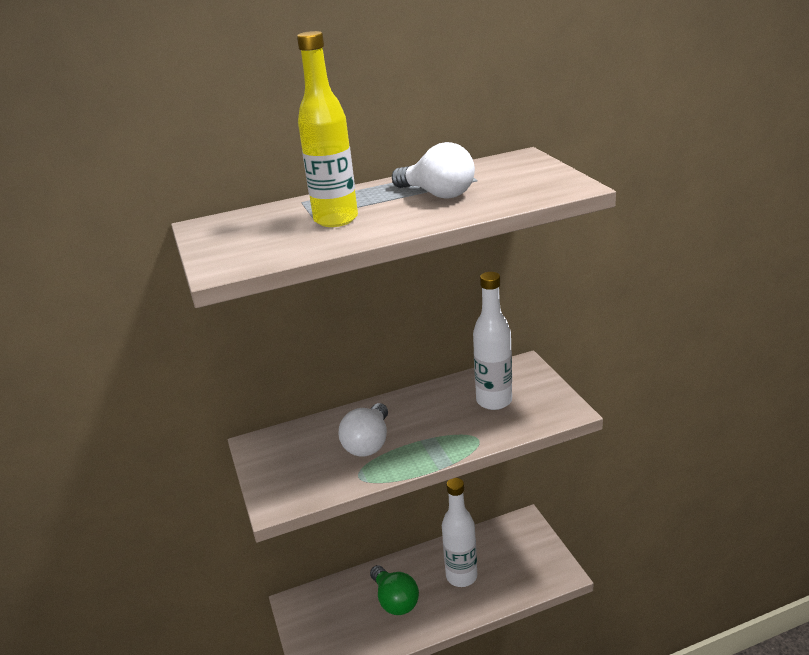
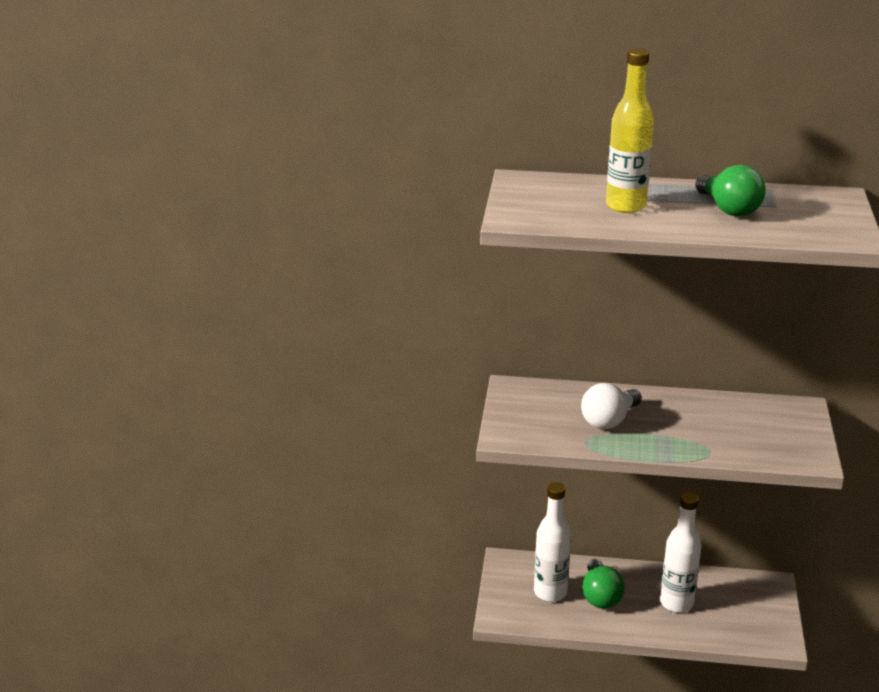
camera: 25 degrees right, 0 degrees up
(438, 194) = (729, 209): white light bulb -> green light bulb
(494, 401) = (749, 427): white bottle -> white bottle (550, 592)

